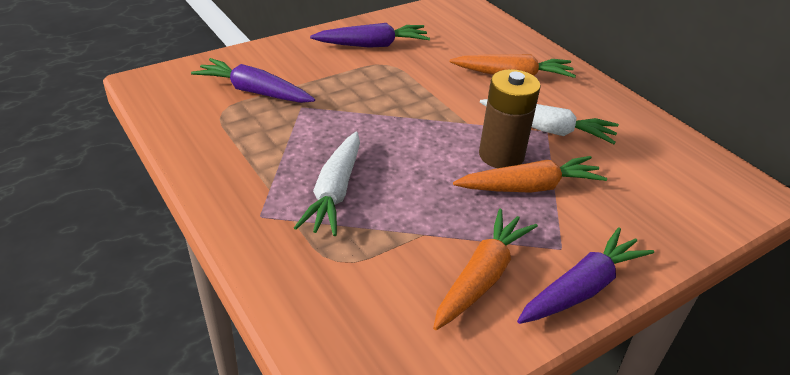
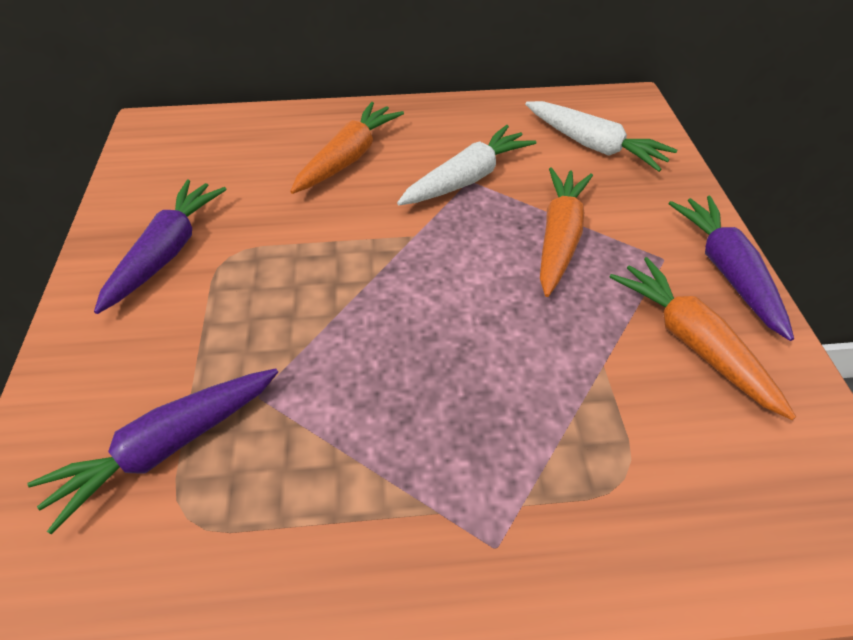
camera: 60 degrees left, 10 degrees up
(335, 192) = (484, 428): white carrot -> white carrot (593, 146)
(501, 155) = (493, 235): brown battery -> none

